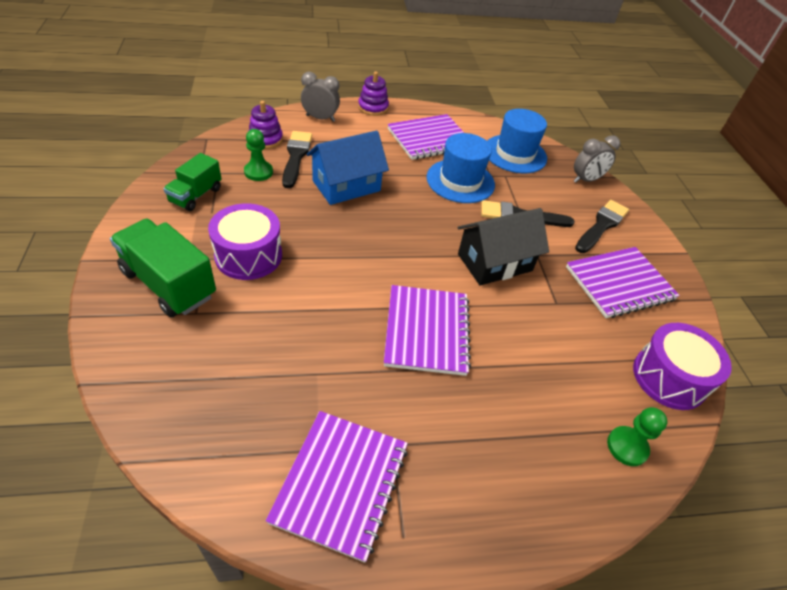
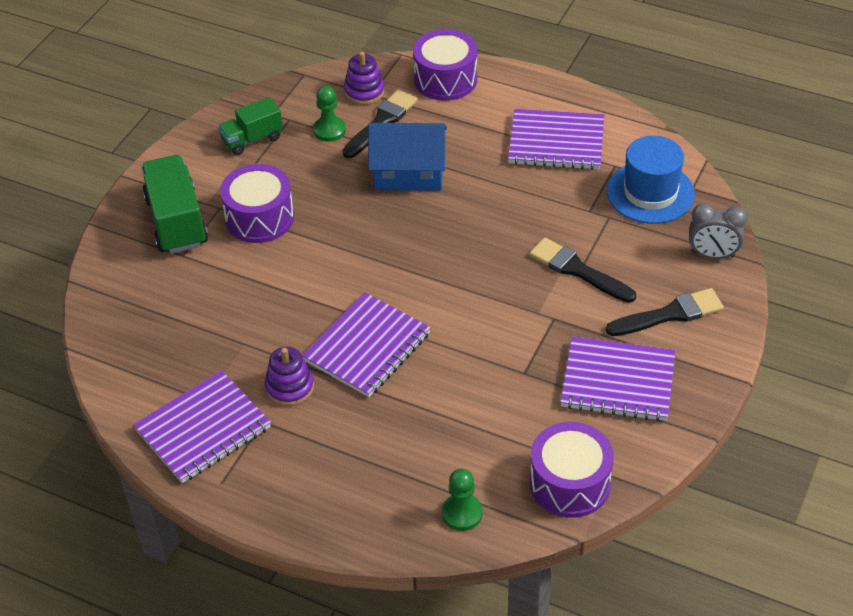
camera: 40 degrees right, 0 degrees up
(320, 118) = (445, 79): grey clock -> purple drum
(373, 108) = (522, 80): purple stacking toy -> purple stacking toy (290, 387)
(460, 181) = (545, 207): blue hat -> none
(494, 262) = (497, 309): black house -> none

